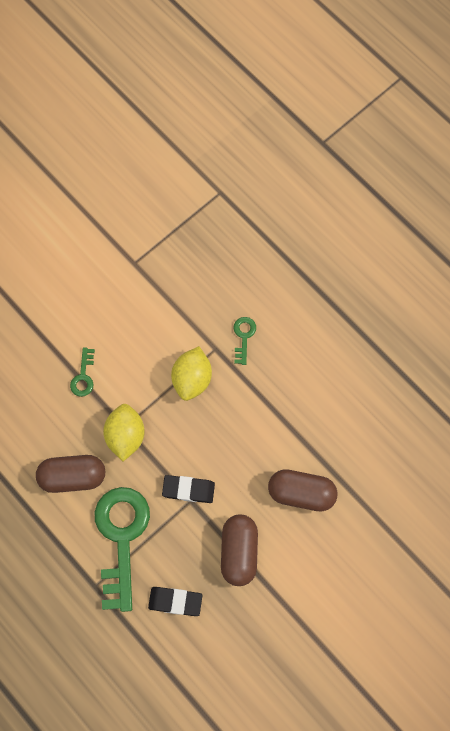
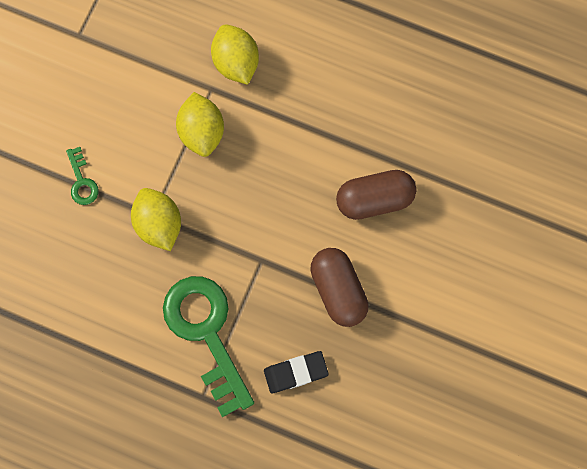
camera: 25 degrees left, 5 degrees up
(73, 477) = (122, 293): brown capsule -> none
(188, 489) = (254, 250): black eraser -> none
(243, 337) = (236, 63): green key -> yellow lemon

